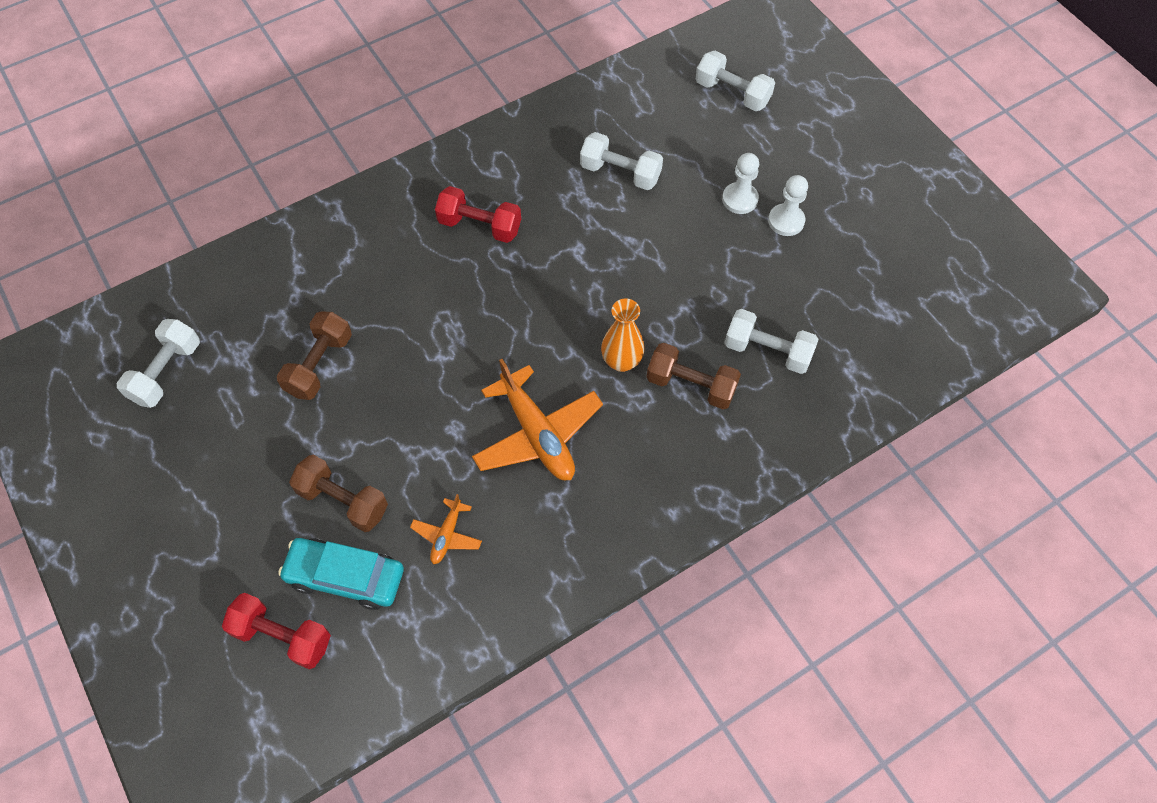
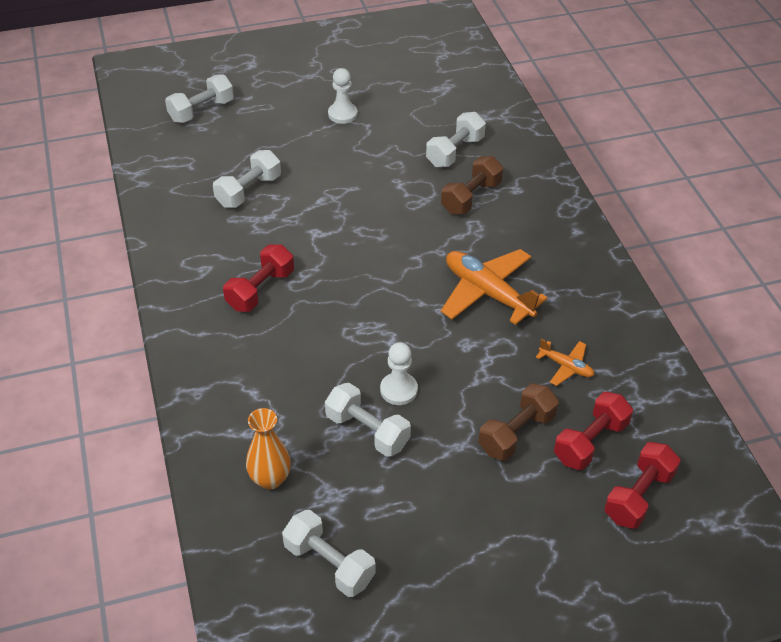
camera: 75 degrees left, 15 degrees down
(319, 365) = (367, 431): brown dumbbell -> white dumbbell
(345, 576) = (590, 442): turquoise car -> red dumbbell
(537, 434) = (487, 293): orange plane -> orange plane turned 120 degrees counterclockwise
(621, 361) = (436, 230): orange vase -> orange vase (270, 479)
(740, 199) = (310, 132): white pawn -> white pawn (398, 390)

